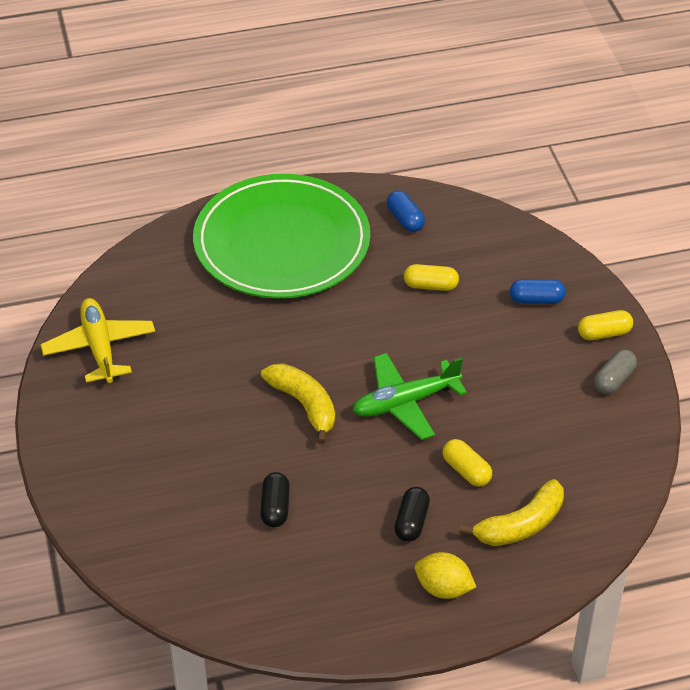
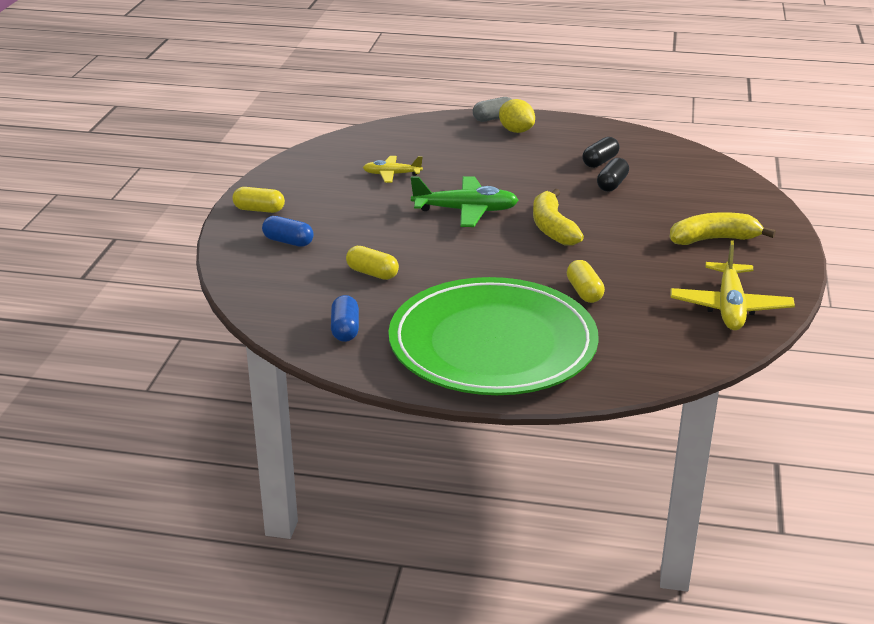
camera: 155 degrees left, 15 degrees down
(411, 522) = (513, 158): black capsule -> black capsule (600, 161)
(466, 471) = (451, 170): yellow capsule -> yellow capsule (584, 292)
(520, 525) = (437, 142): yellow banana -> yellow banana (714, 239)
(523, 439) = (392, 174): none -> yellow plane
(614, 380) = (286, 185): grey capsule -> grey capsule (493, 118)

